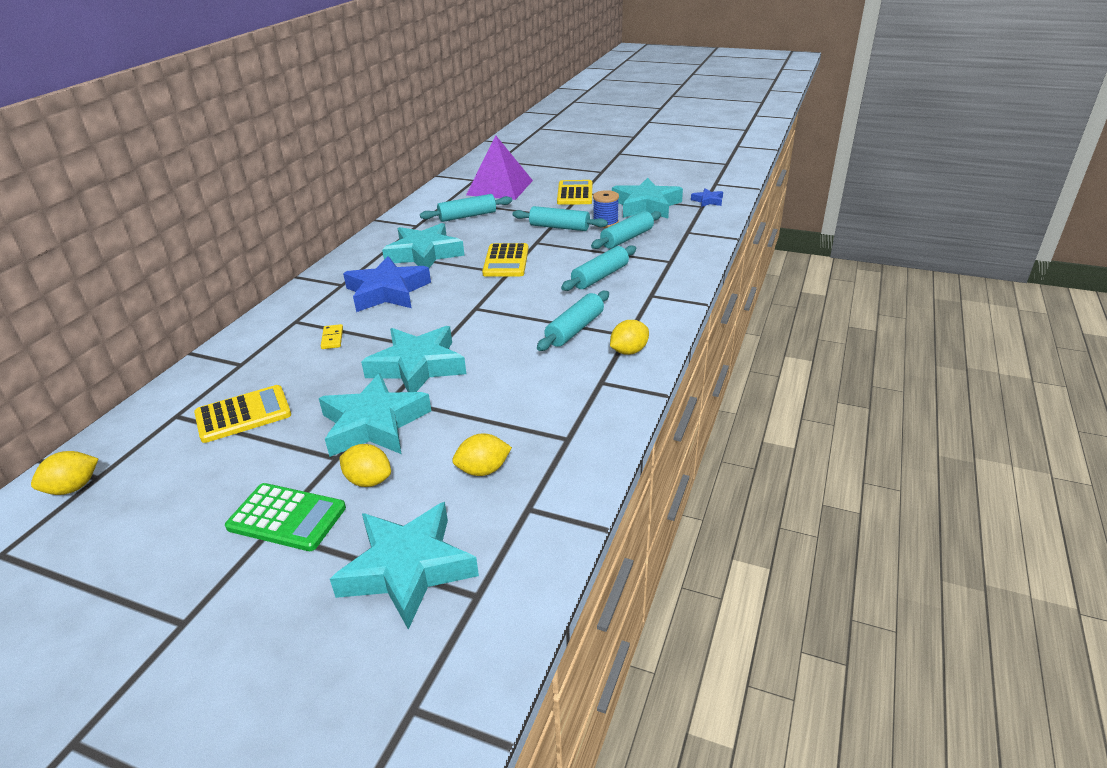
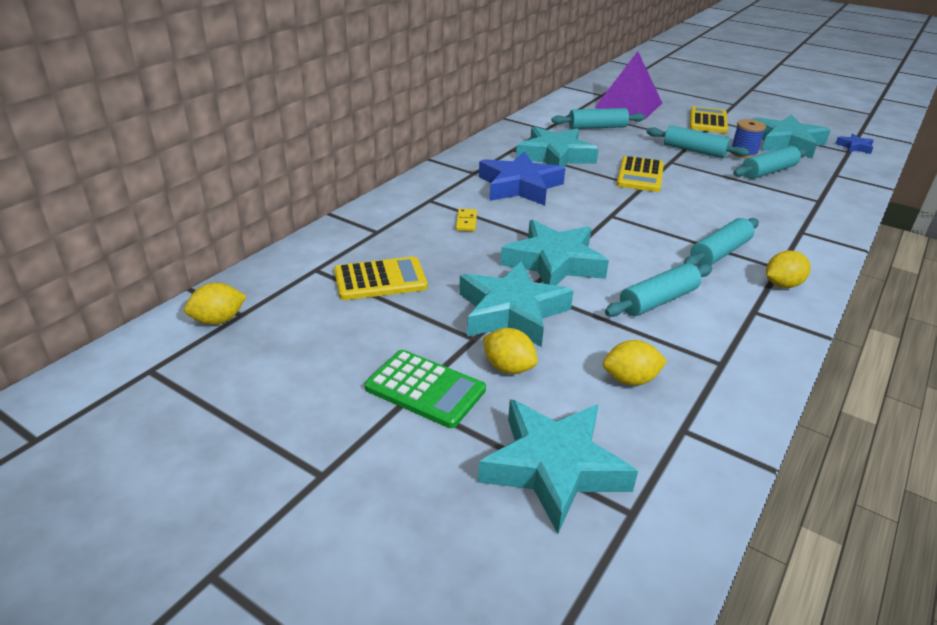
camera: 10 degrees right, 0 degrees up
(600, 276) = (742, 205): turquoise rolling pin -> turquoise rolling pin (658, 300)

